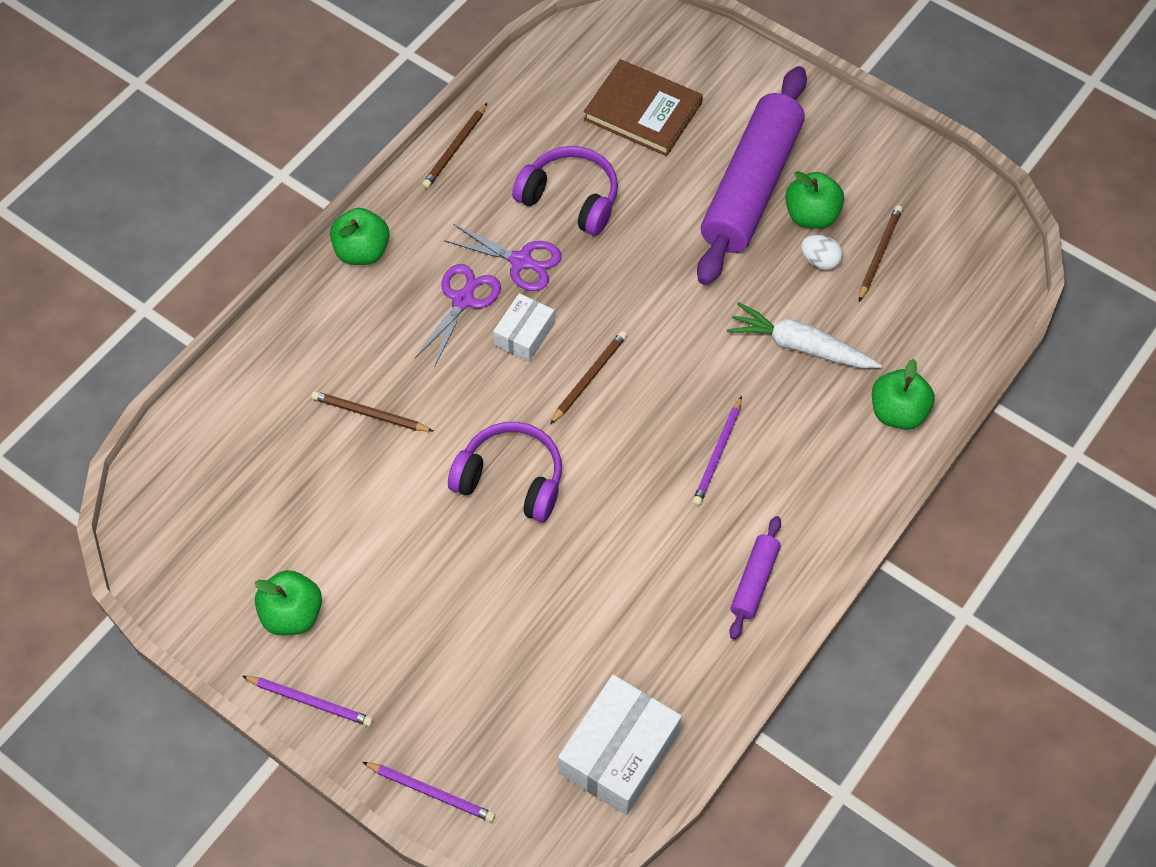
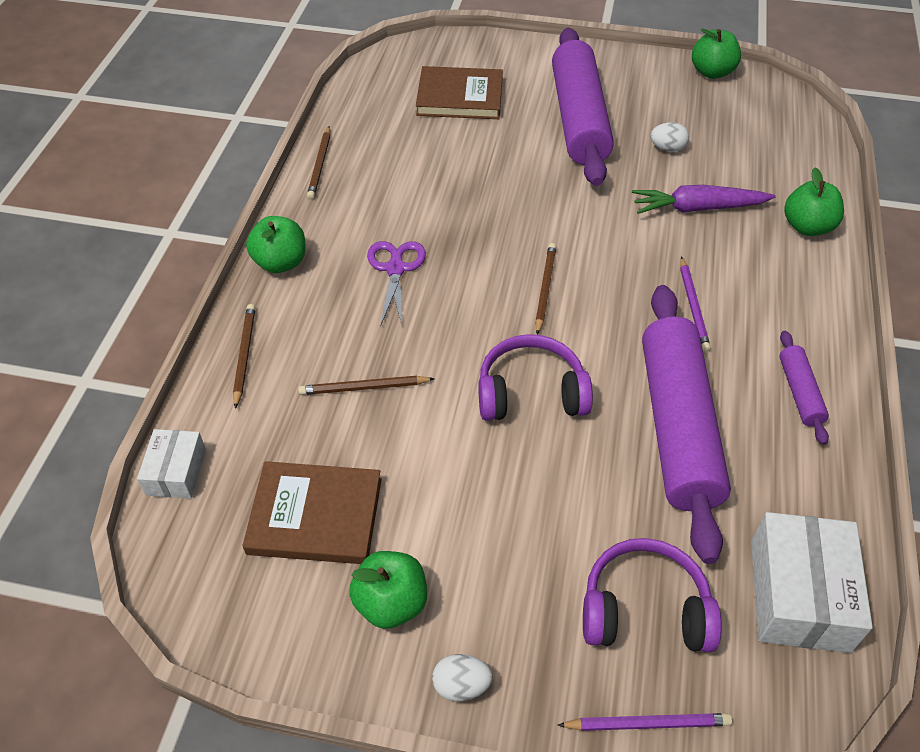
camera: 25 degrees left, 10 degrees down
(271, 516) = (315, 516): none -> brown book
(310, 701) = (461, 685): purple pencil -> white egg
(520, 261) = (428, 224): purple scissors -> none
(524, 334) = (466, 276): white box -> white box (176, 472)
(570, 199) = (441, 169): purple headphones -> purple headphones (644, 609)
(619, 566) = (677, 427): none -> purple rolling pin
(800, 346) = (697, 208): white carrot -> purple carrot
(811, 216) = (638, 123): green apple -> green apple (712, 72)
(879, 253) = (707, 130): brown pencil -> brown pencil (244, 355)

